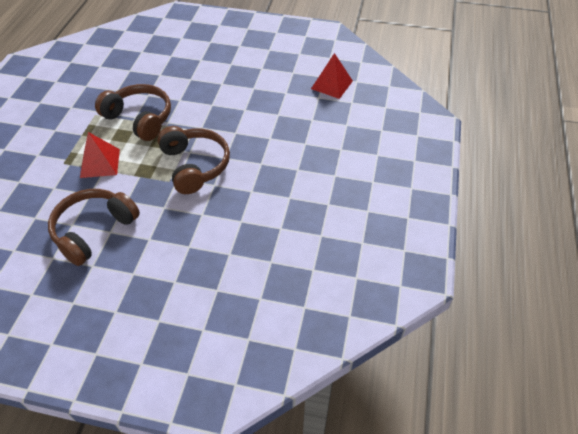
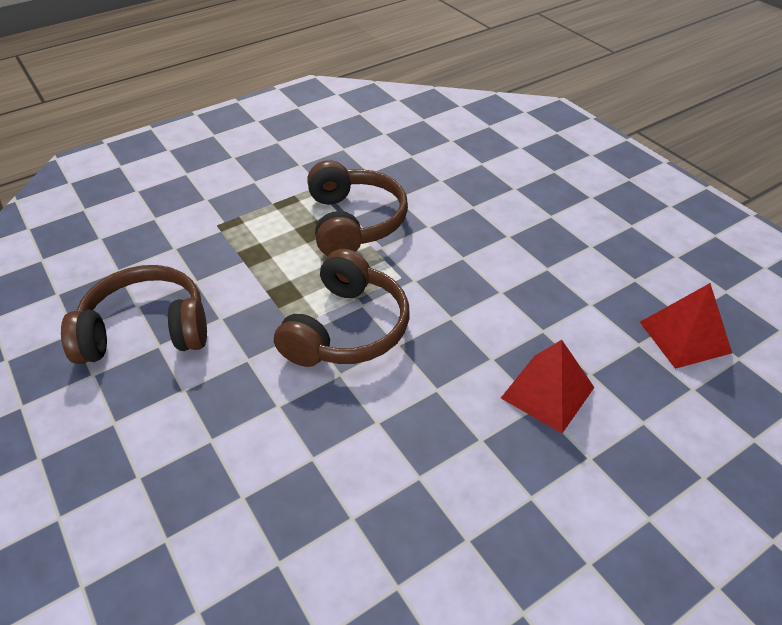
camera: 45 degrees right, 5 degrees down
(100, 163) = (250, 250): red pyramid -> red pyramid (547, 392)

